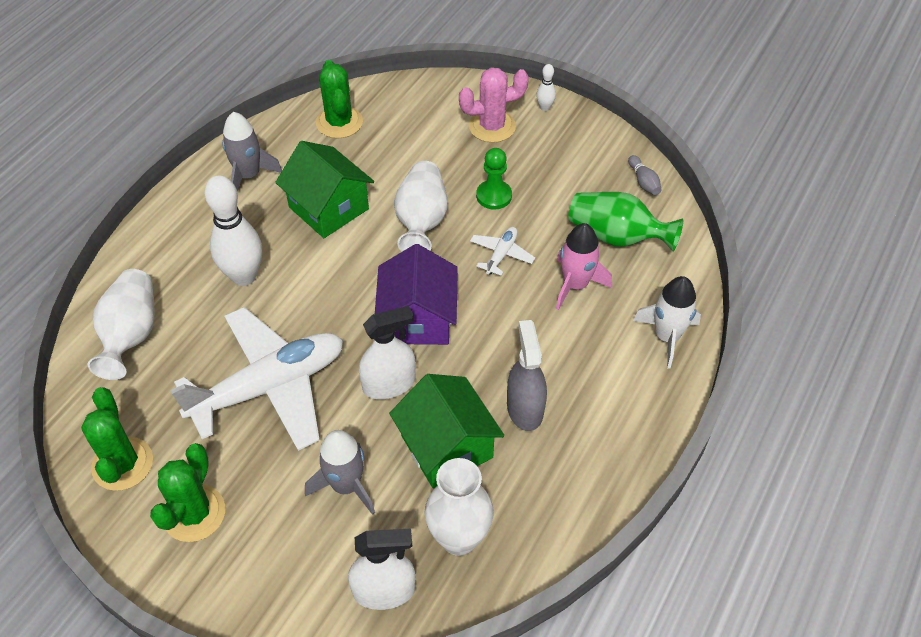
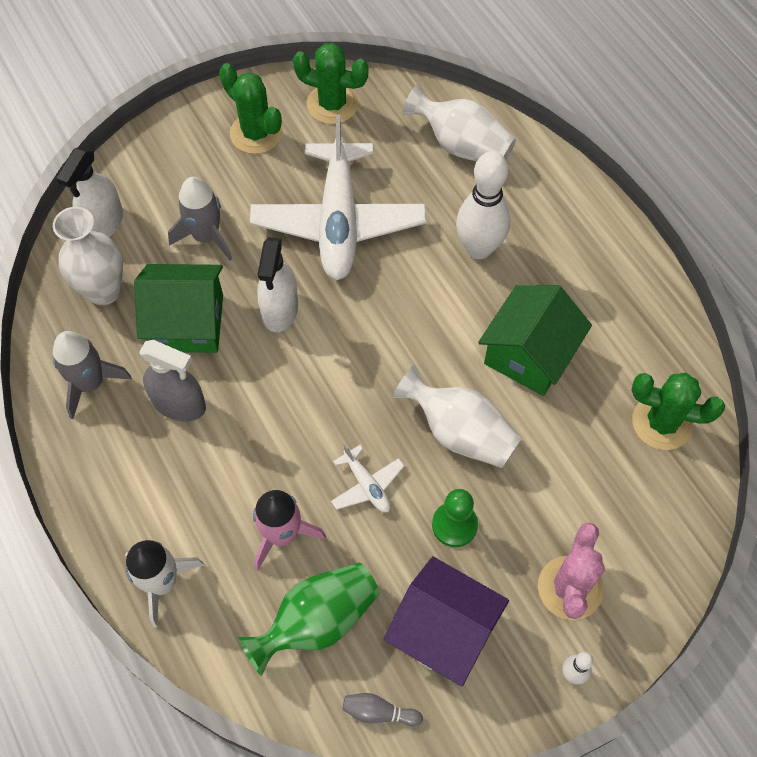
camera: 120 degrees right, 10 degrees up
(249, 176) = (618, 302): grey rocket -> grey rocket (90, 384)
(328, 208) = (529, 354): green house -> green house turned 45 degrees counterclockwise
(418, 319) = (335, 367): purple house -> purple house (444, 631)

